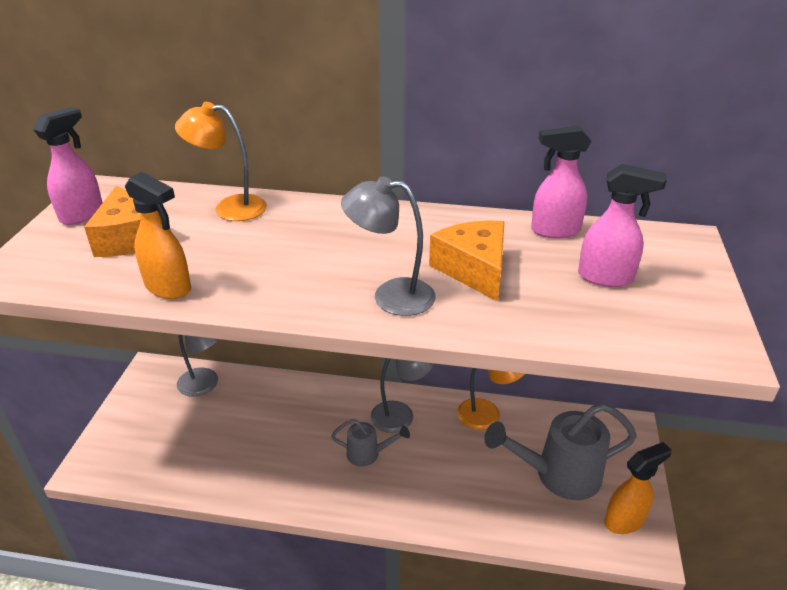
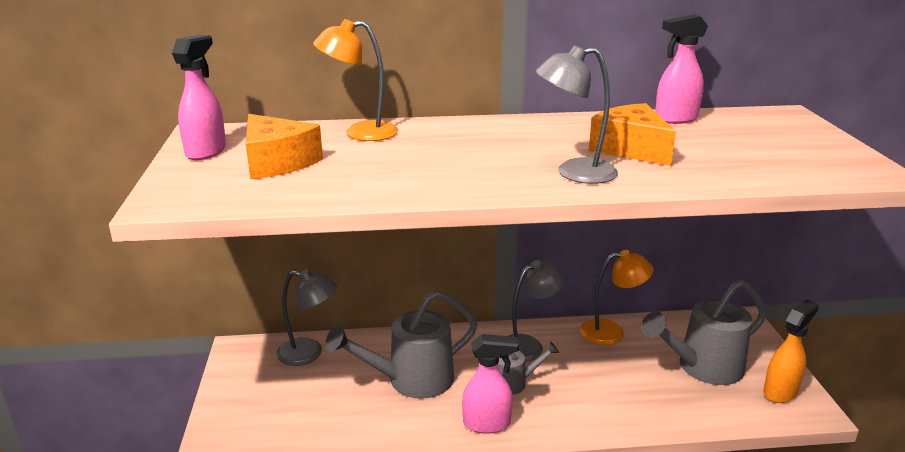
camera: 15 degrees left, 10 degrees down
(169, 288) = (353, 191): orange spray bottle -> none
(278, 431) = (411, 380): none -> grey watering can
(606, 277) = (746, 142): pink spray bottle -> pink spray bottle (487, 424)

